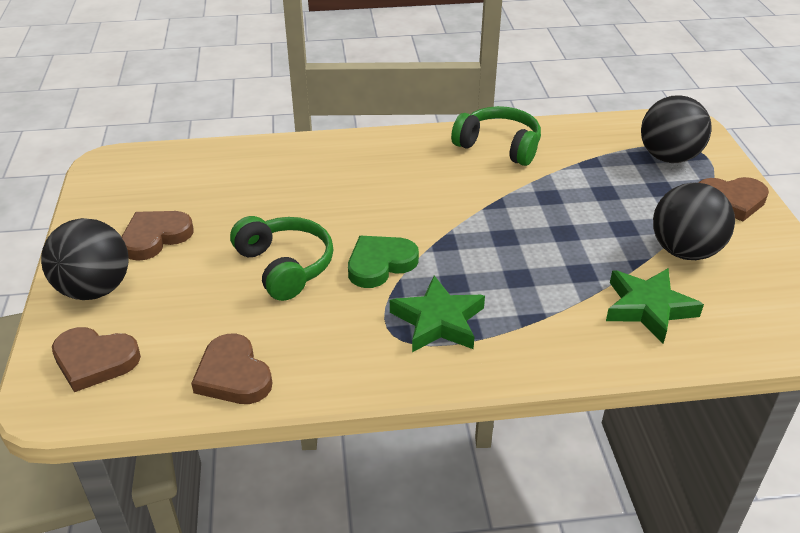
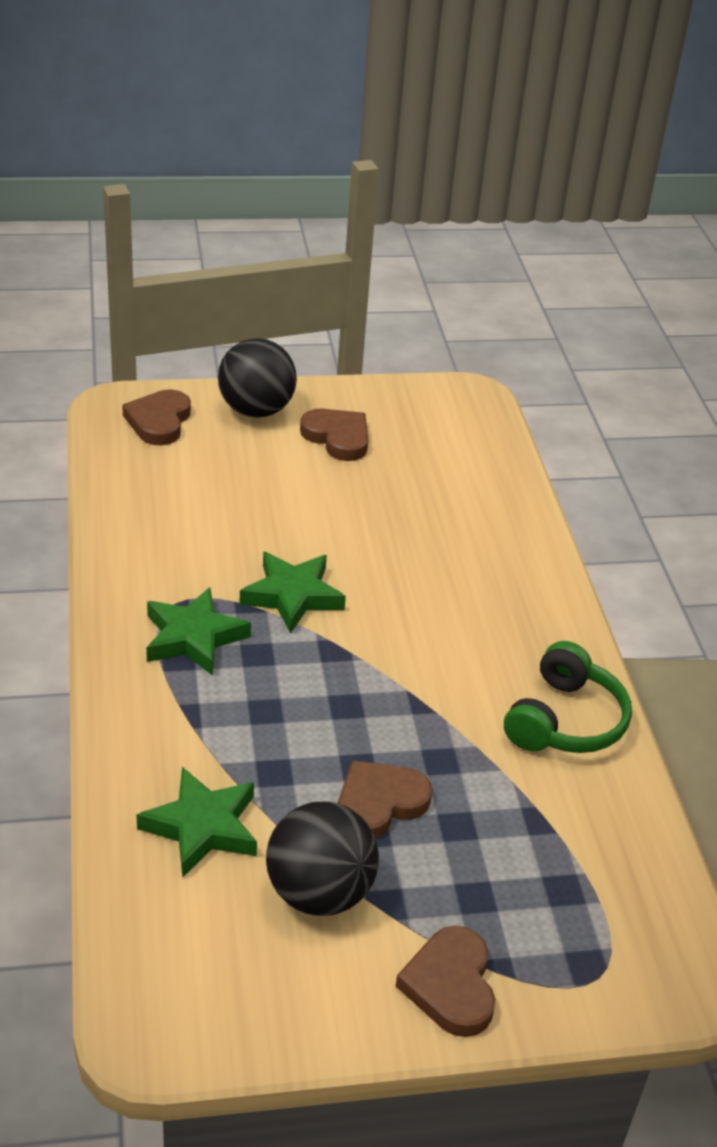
camera: 85 degrees right, 0 degrees up
(233, 375) = (130, 499): brown heart -> brown heart (379, 803)
(285, 266) = (289, 526): green headphones -> none
(380, 264) = (292, 596): green heart -> green star
(668, 157) = (568, 927): black ball -> none

